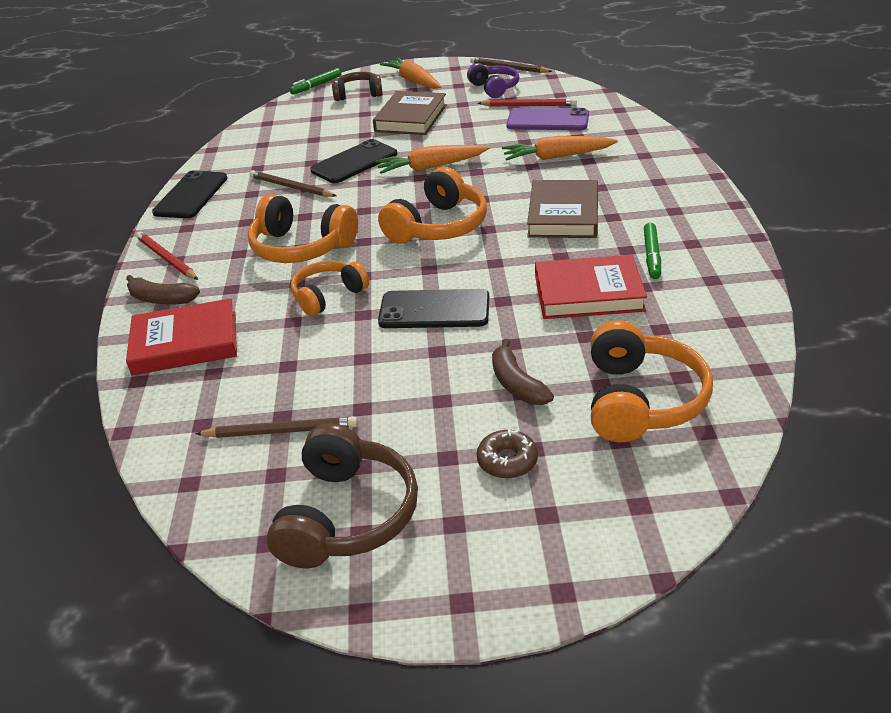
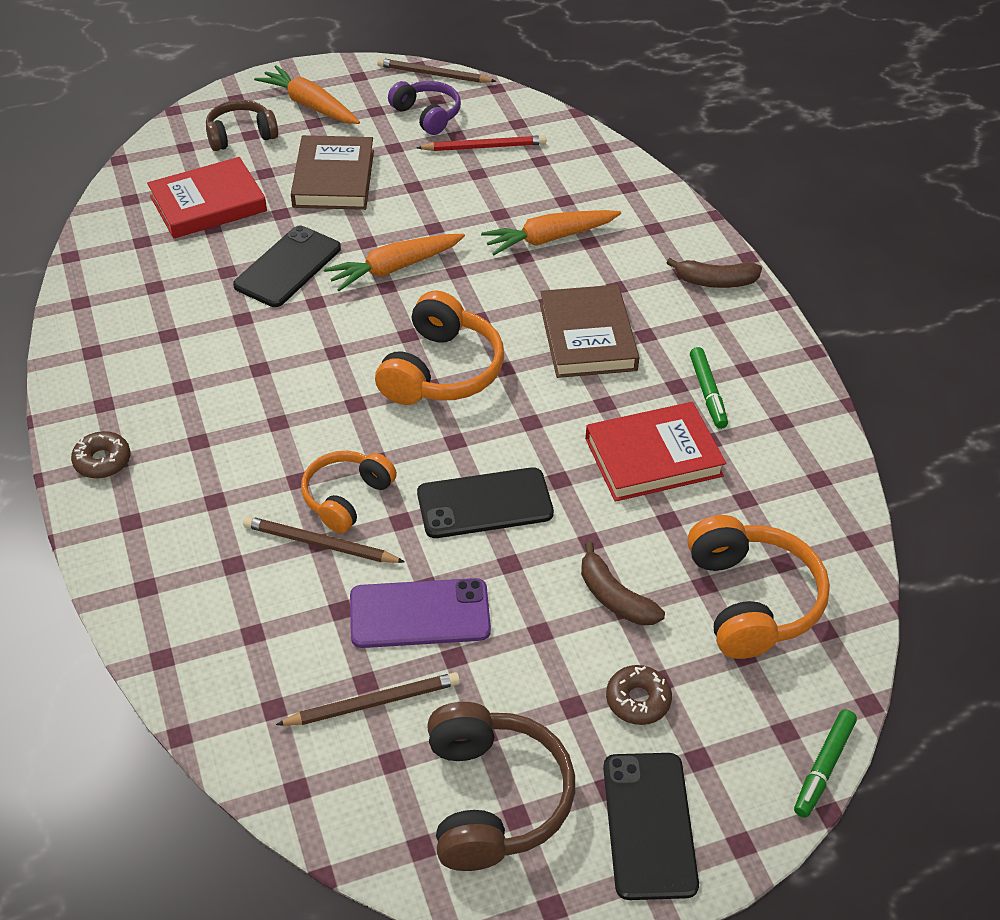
camera: 20 degrees left, 10 degrees up
(161, 299) = (129, 529): brown banana -> brown banana (715, 282)
(166, 259) = (102, 461): red pencil -> brown donut
(185, 343) = (195, 594): red book -> red book (208, 204)
(191, 195) = (82, 345): black phone -> black phone (649, 825)
(291, 187) = (219, 319): brown pencil -> brown pencil (320, 544)
(301, 247) = (278, 422): orange headphones -> none
(316, 86) = (171, 120): green marker -> green marker (823, 767)
(547, 120) = (517, 173): purple phone -> purple phone (419, 614)

